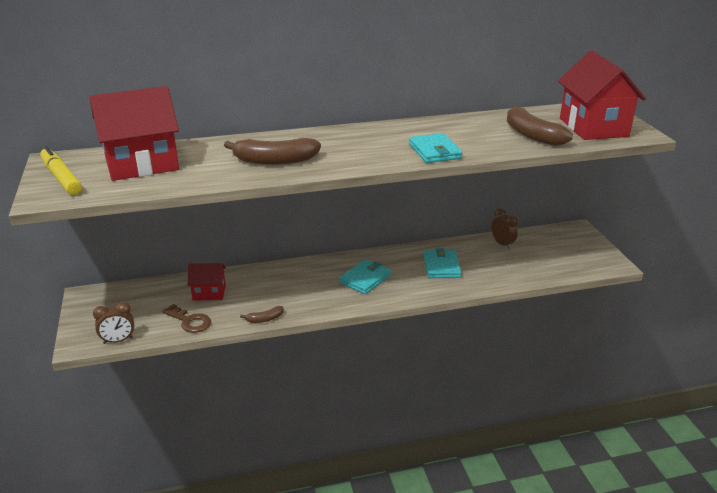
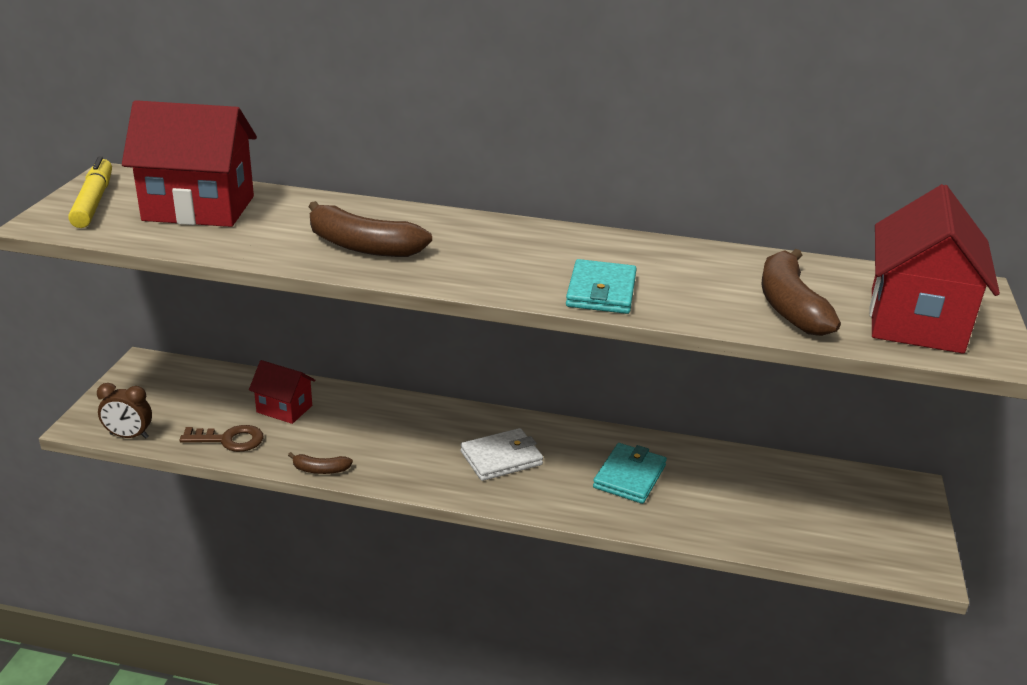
camera: 25 degrees right, 0 degrees up
(190, 321) = (229, 440): brown key -> brown key turned 60 degrees counterclockwise
(365, 279) = (501, 458): turquoise wallet -> white wallet
(502, 244) = (757, 472): brown clock -> none

